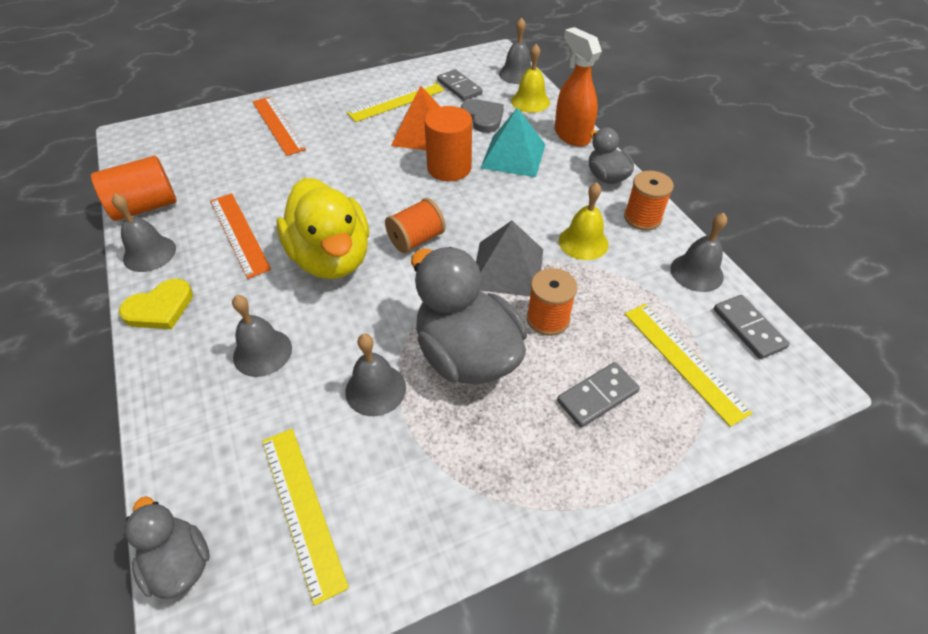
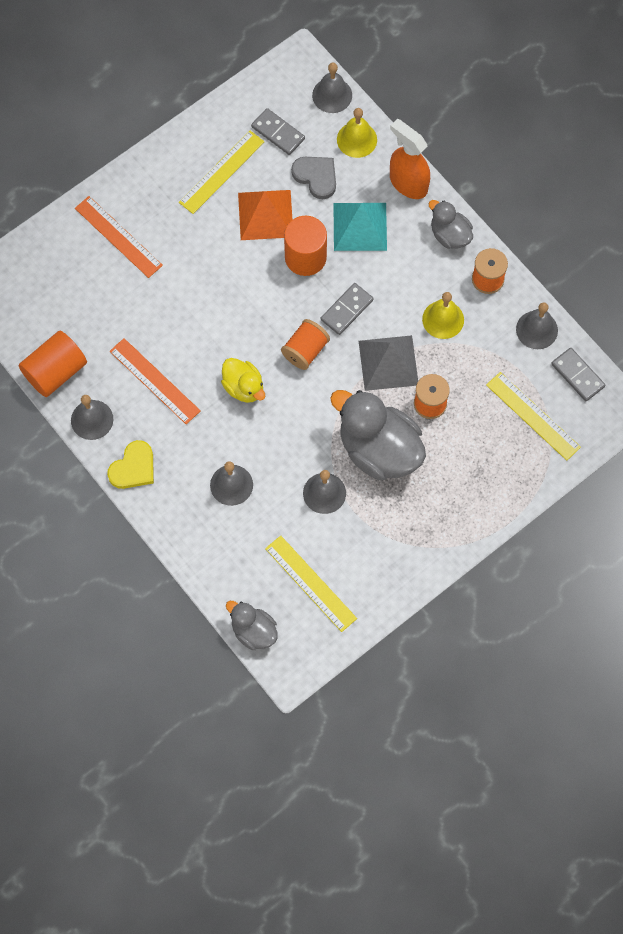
camera: 15 degrees left, 20 degrees up
(331, 258) = (244, 387): yellow duck -> yellow duck, size x0.54
(597, 396) = (477, 460): grey domino -> grey domino (347, 310)

